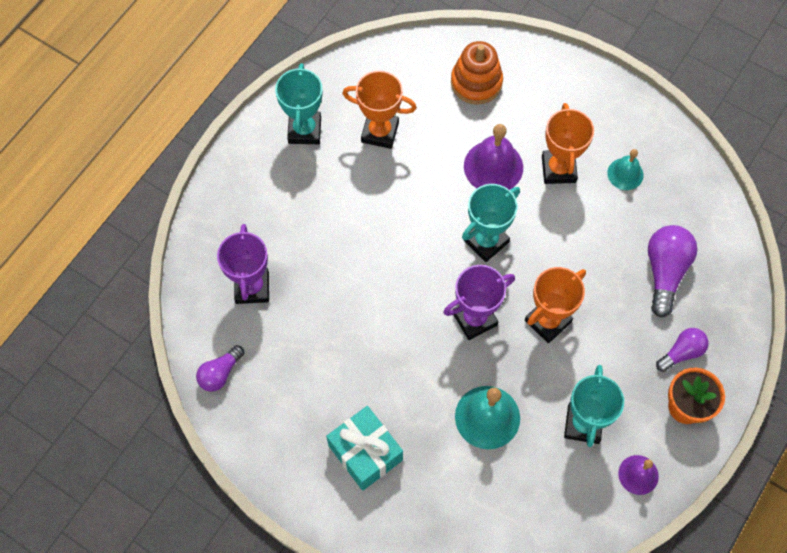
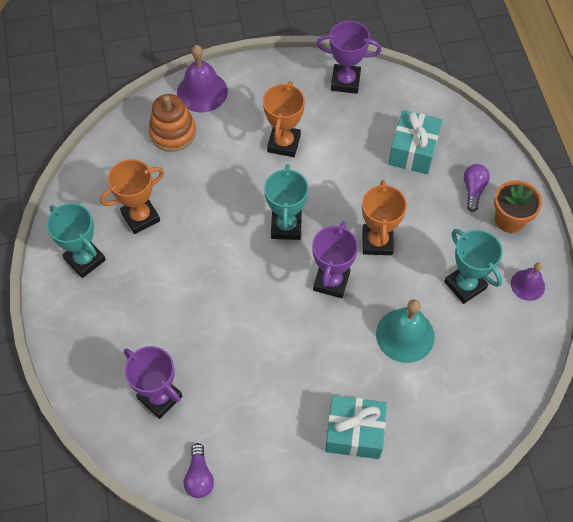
camera: 45 degrees left, 5 degrees down
(493, 166) = (240, 176): purple bell -> purple bell (202, 91)
(558, 169) = (284, 143): orange trophy -> orange trophy turned 60 degrees clockwise
(625, 174) = (327, 112): turquoise bell -> none
(665, 272) = (413, 151): purple light bulb -> turquoise gift
(671, 159) = (345, 81): none -> purple trophy

